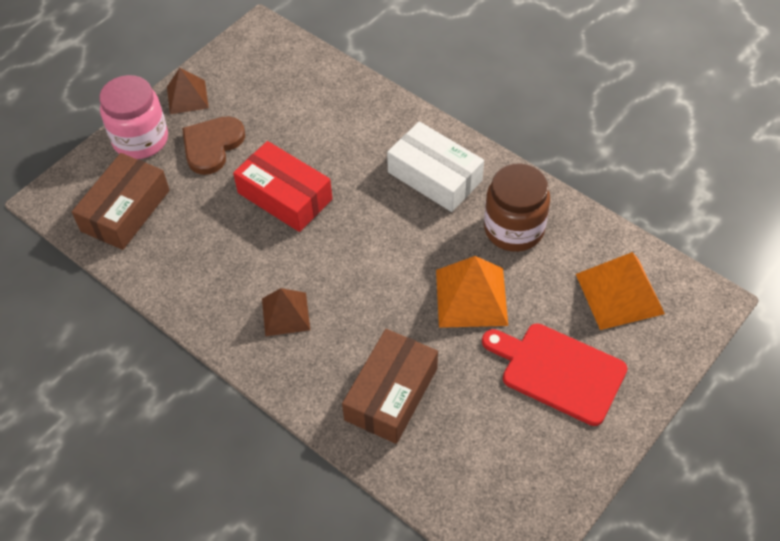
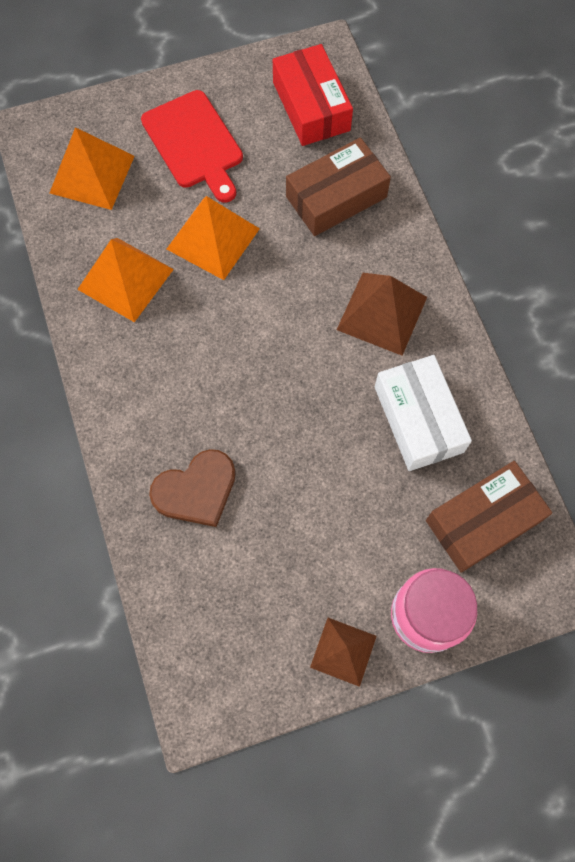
camera: 150 degrees left, 15 degrees up
(212, 145) = (351, 556): brown heart -> brown heart (196, 490)
(285, 196) = (311, 441): red box -> red box (311, 106)
(285, 314) = (382, 313): brown pyramid -> brown pyramid, size x1.53
(434, 176) = (152, 376): white box -> white box (418, 419)
(514, 229) = (126, 279): brown jar -> orange pyramid

